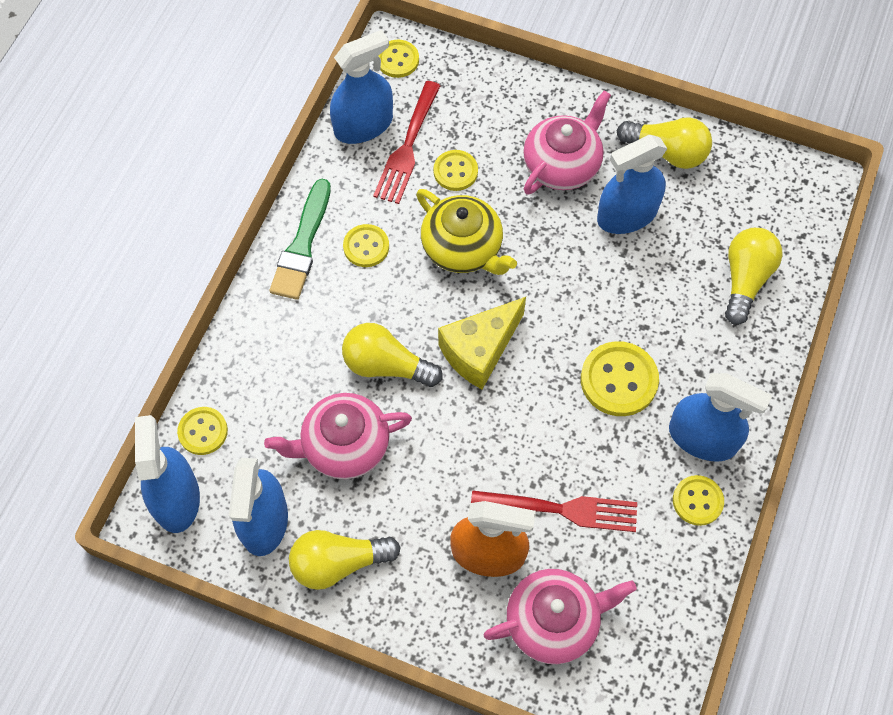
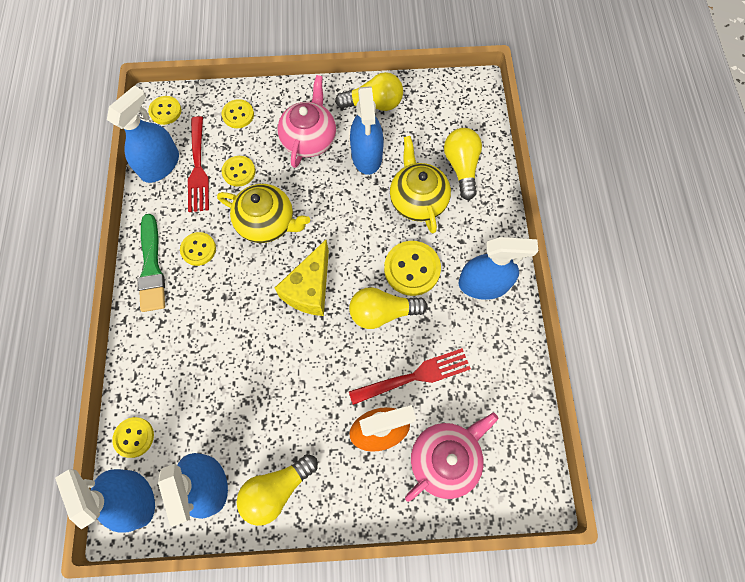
camera: 25 degrees left, 5 degrees up
(344, 446) = (244, 400): pink teapot -> none
(386, 365) = (249, 328): yellow light bulb -> yellow light bulb (382, 312)
(627, 215) = (367, 155): blue spray bottle -> blue spray bottle turned 45 degrees counterclockwise
(667, 297) = (418, 199): none -> yellow teapot
(697, 501) = (500, 329): yellow button -> yellow button (238, 115)

